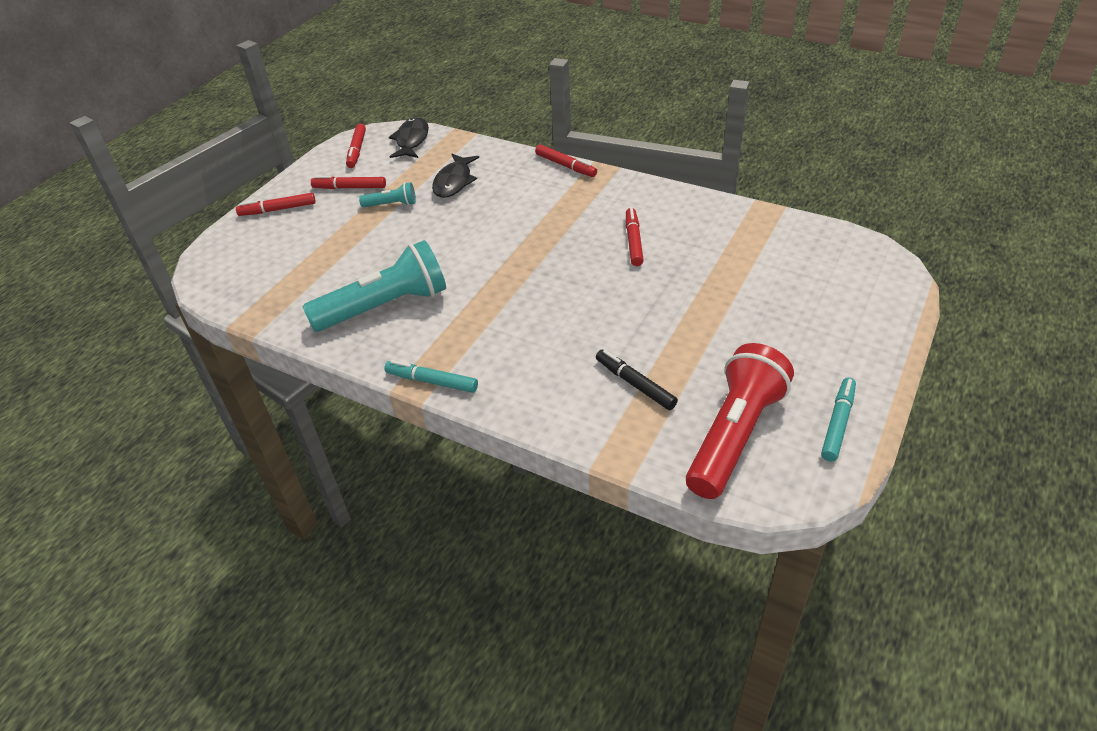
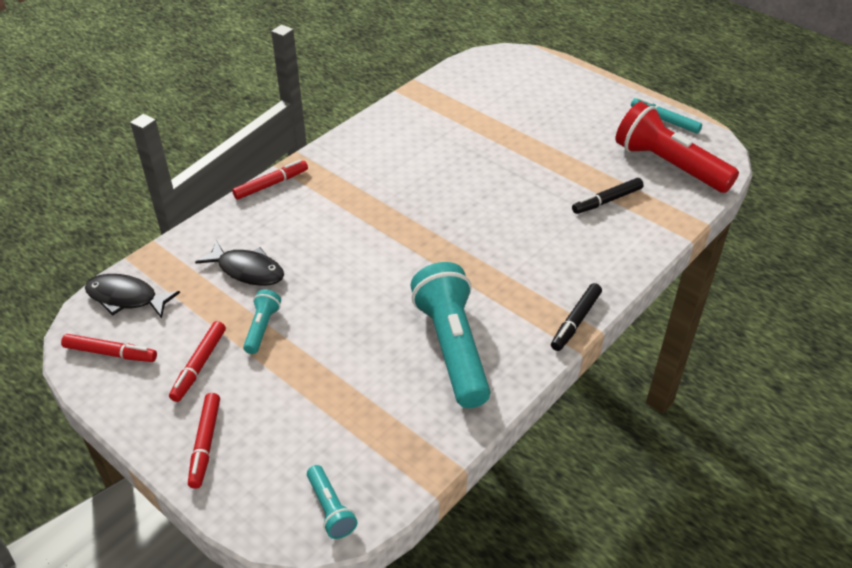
camera: 80 degrees left, 0 degrees up
(219, 277) = (330, 509): none -> turquoise flashlight
(432, 381) = (575, 321): turquoise marker -> black marker
(633, 241) = (422, 166): red marker -> none

